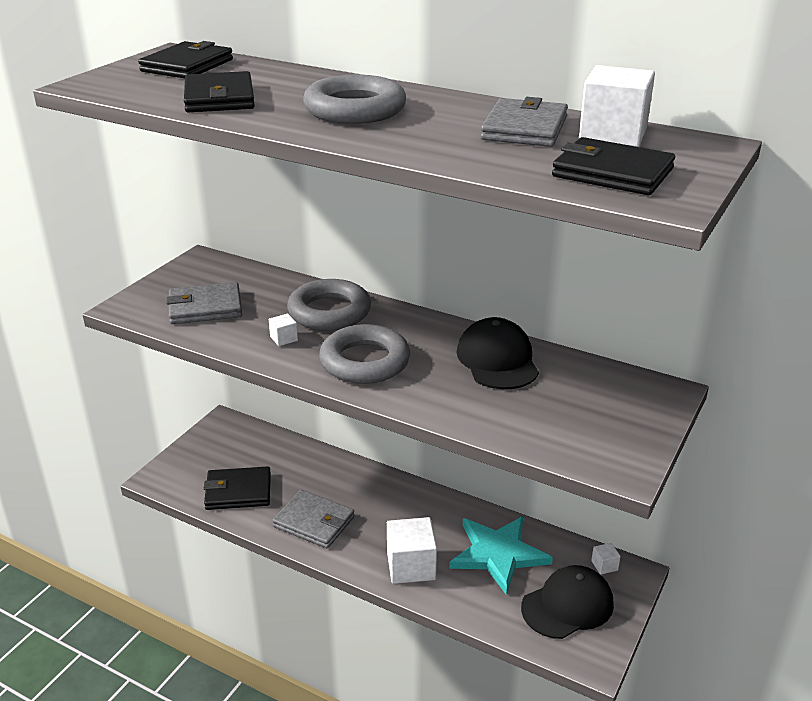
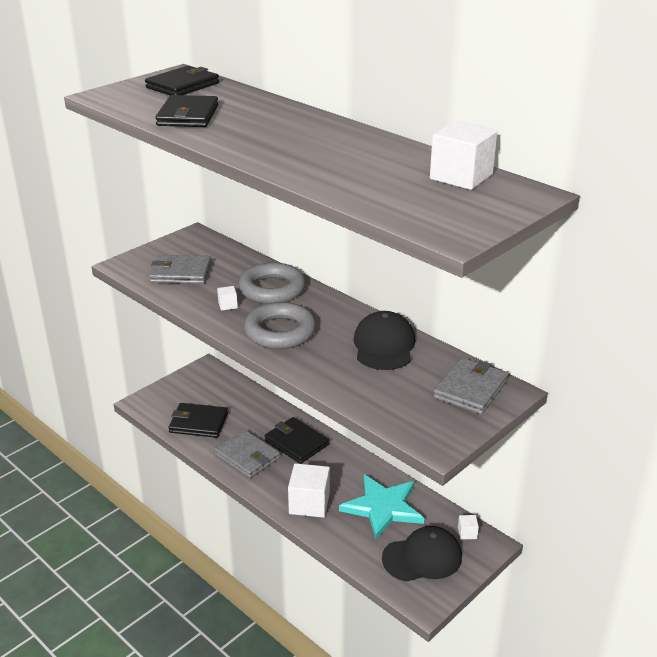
camera: 15 degrees right, 0 degrees up
(355, 110) = (279, 135): grey ring -> none
(525, 128) = (396, 164): grey wallet -> grey wallet (471, 389)
(612, 172) = (432, 208): black wallet -> black wallet (296, 442)

